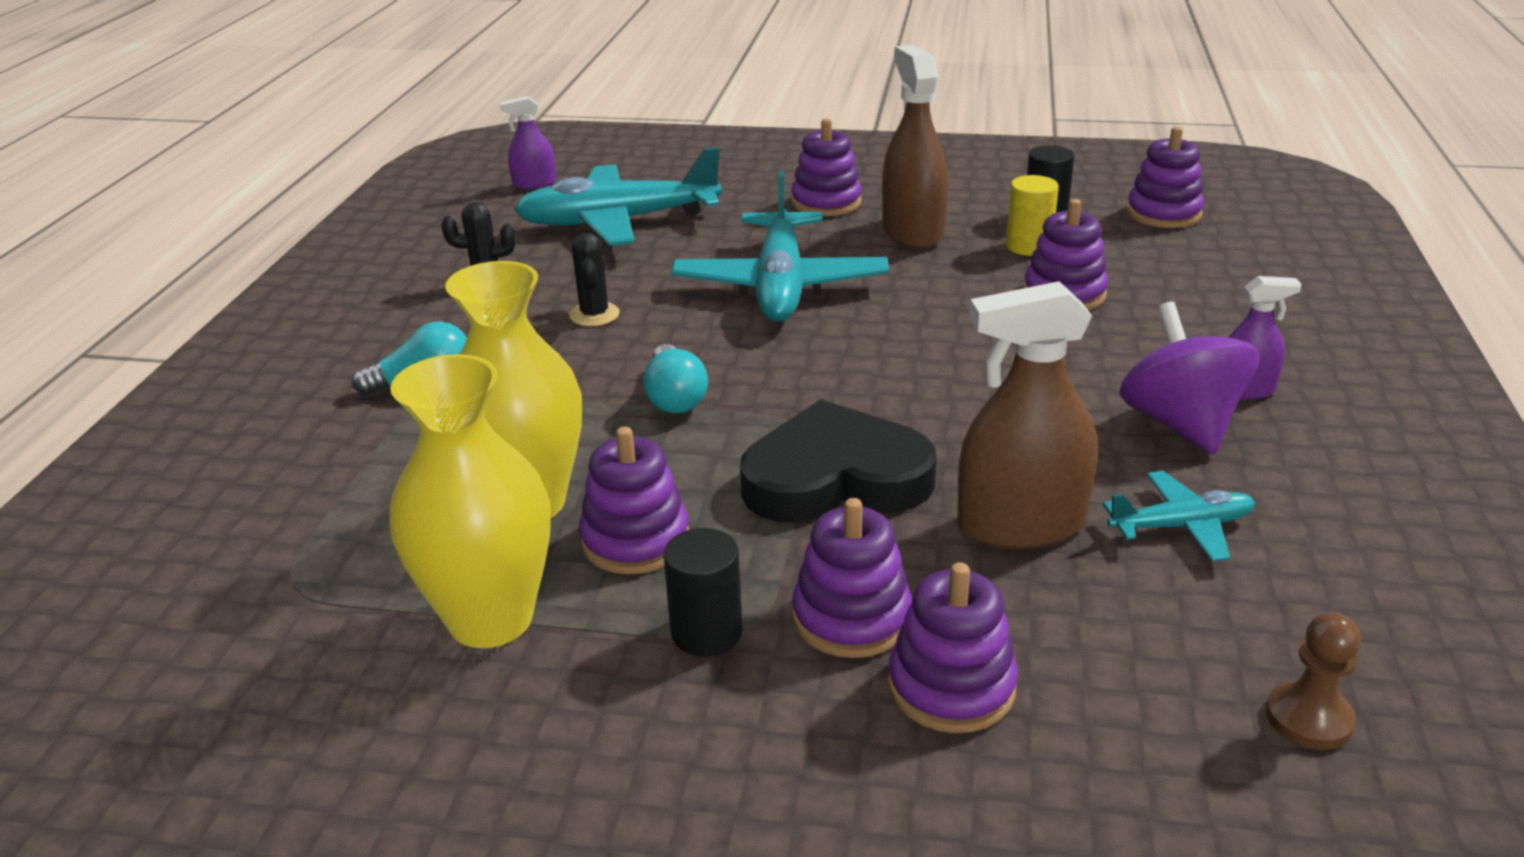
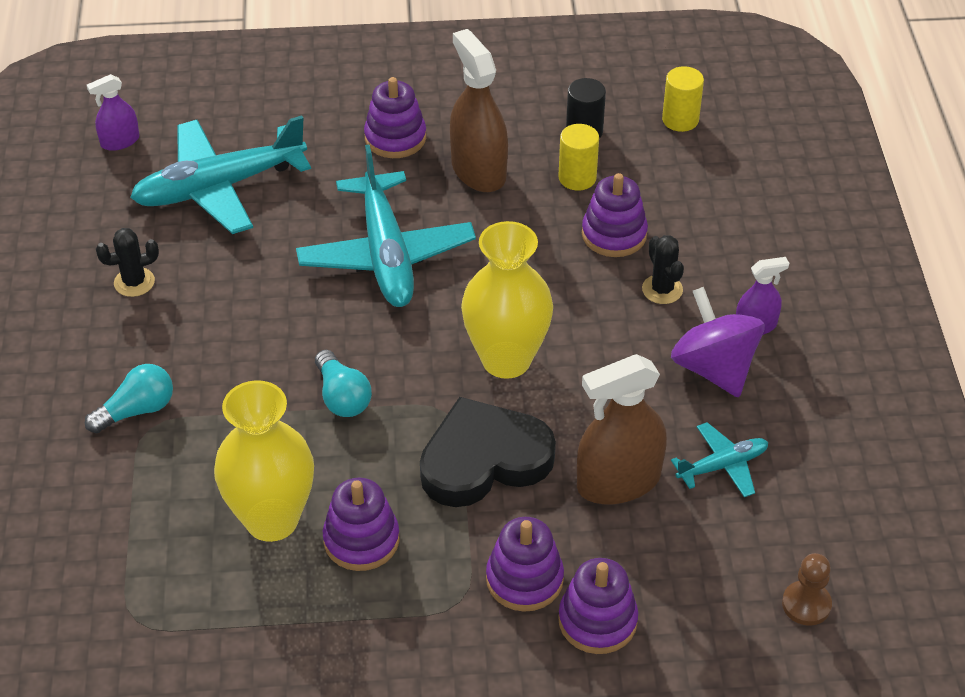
camera: 15 degrees left, 15 degrees up
(491, 619) = (288, 623): yellow vase -> yellow vase (506, 360)
(594, 315) = (244, 312): black cactus -> black cactus (662, 289)
(706, 632) = (435, 608): black cylinder -> none
(1163, 213) = (680, 120): purple stacking toy -> yellow cylinder

